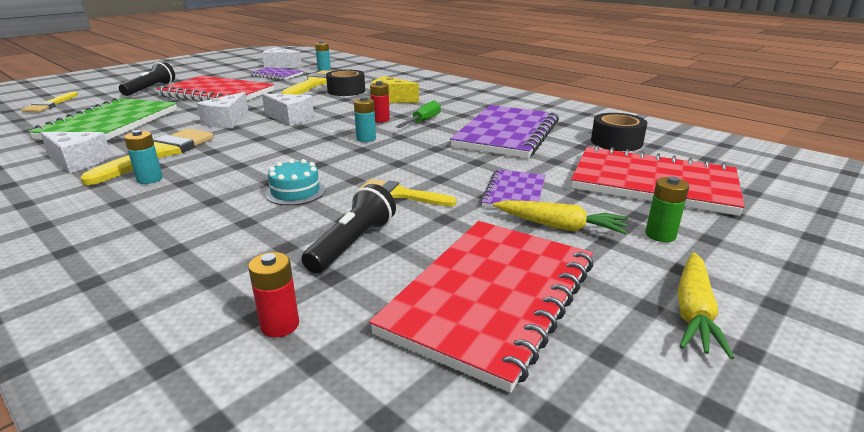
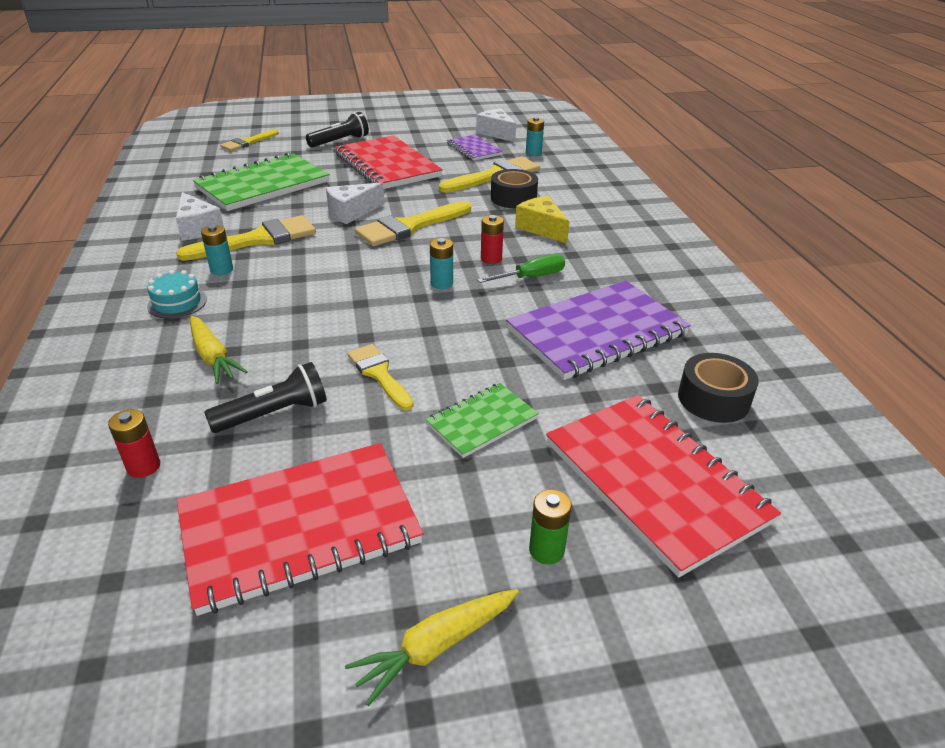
camera: 35 degrees right, 10 degrees up
(290, 118) = (409, 226): white cheese -> yellow brush
(295, 192) = (303, 331): turquoise cake -> turquoise cake (177, 302)
(514, 193) = (482, 421): purple notebook -> green notebook
(559, 226) = (463, 485): yellow carrot -> yellow carrot (213, 357)

